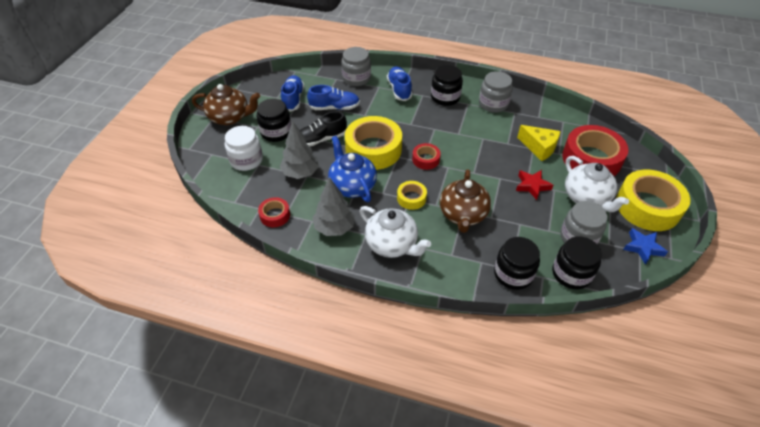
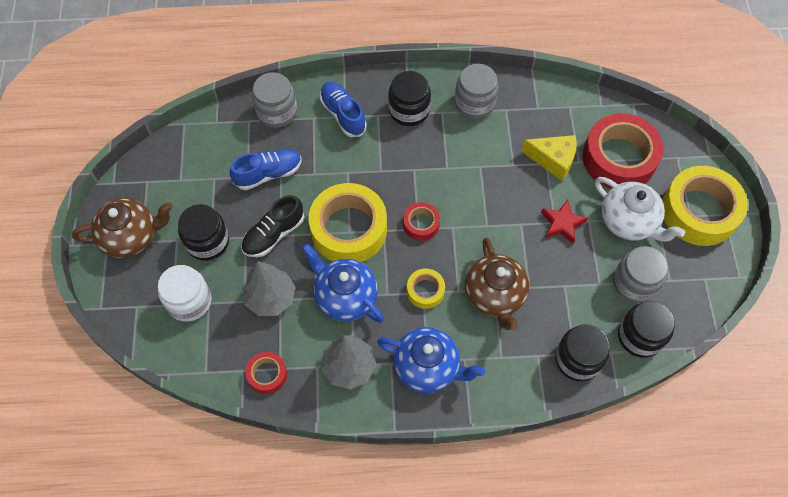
camera: 20 degrees left, 15 degrees up
(293, 99) = (204, 176): blue shoe -> none
(392, 244) = (428, 367): white teapot -> blue teapot
(643, 247) = (707, 273): blue star -> none

